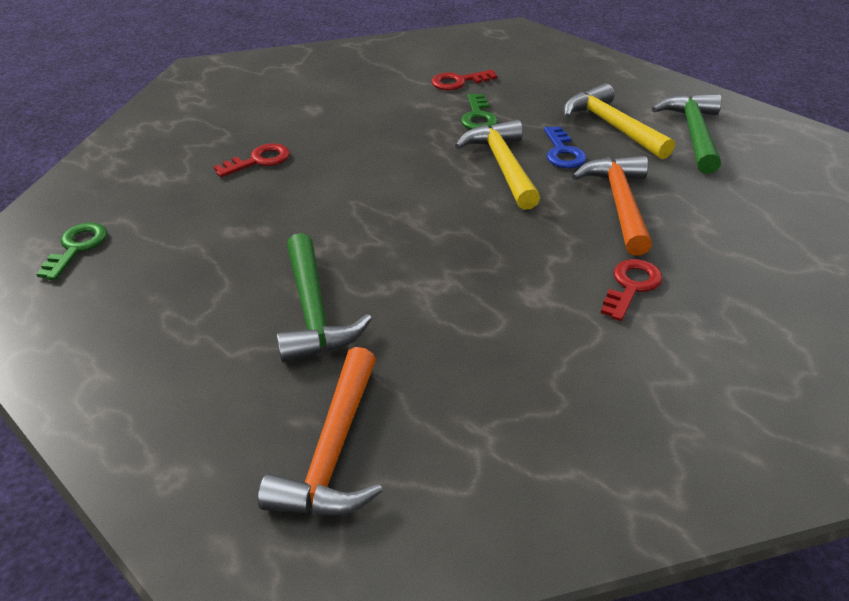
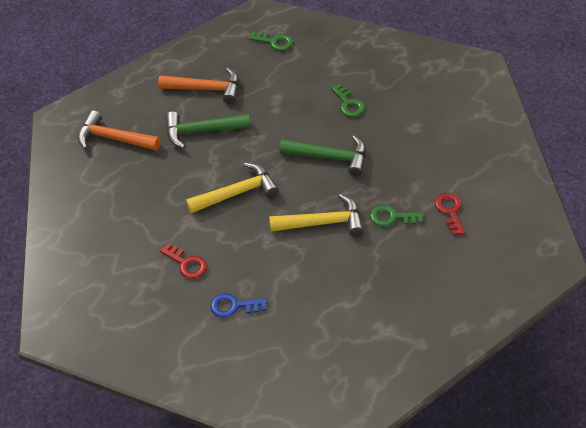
camera: 100 degrees right, 10 degrees up
(258, 160) = (348, 104): red key -> green key
(563, 152) = (335, 259): blue key -> blue key (234, 306)
(612, 126) = (368, 296): yellow hammer -> yellow hammer (237, 193)
(619, 204) = (267, 277): orange hammer -> orange hammer (206, 89)
(693, 133) = (350, 347): green hammer -> green hammer (330, 157)

